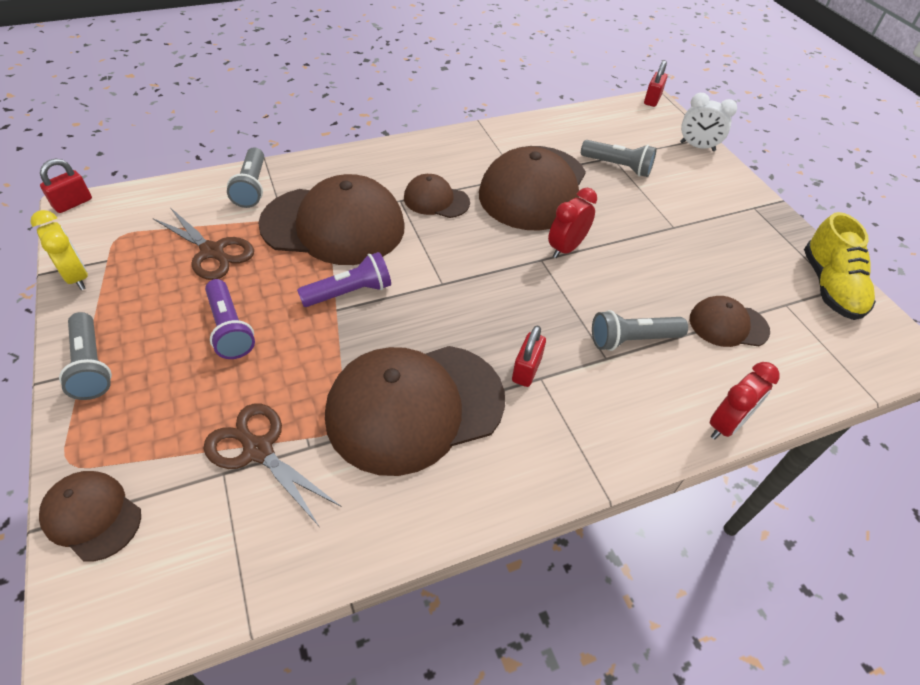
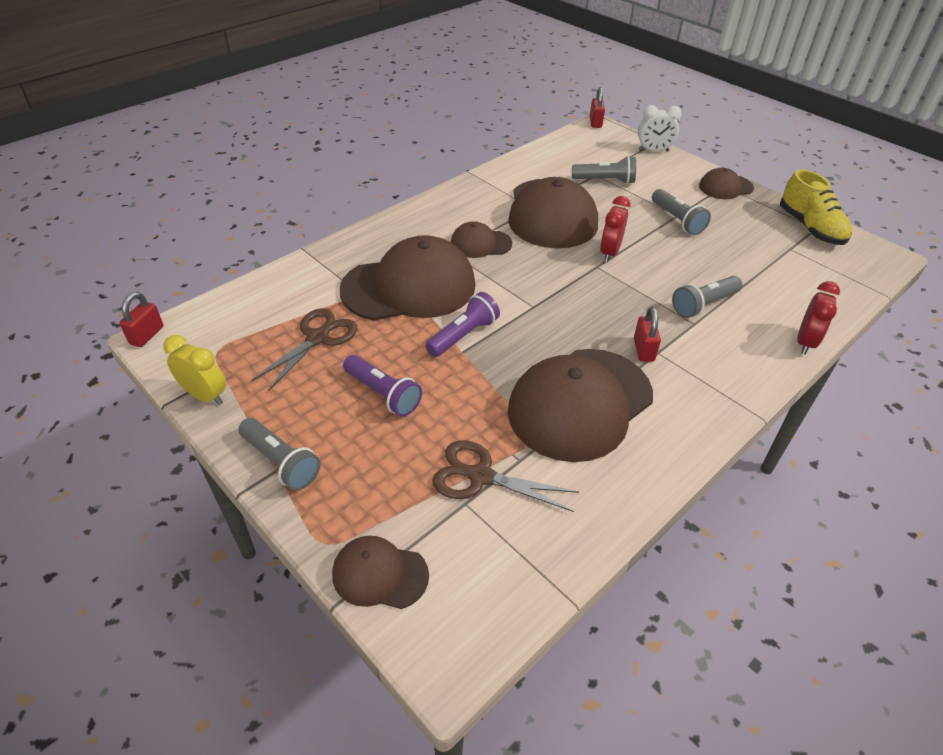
camera: 20 degrees left, 5 degrees down
(212, 252) = (317, 338): brown scissors -> brown scissors turned 75 degrees counterclockwise
(252, 187) = (311, 276): grey flashlight -> grey flashlight (677, 220)
(728, 325) = (761, 274): brown cap -> brown cap (725, 187)

